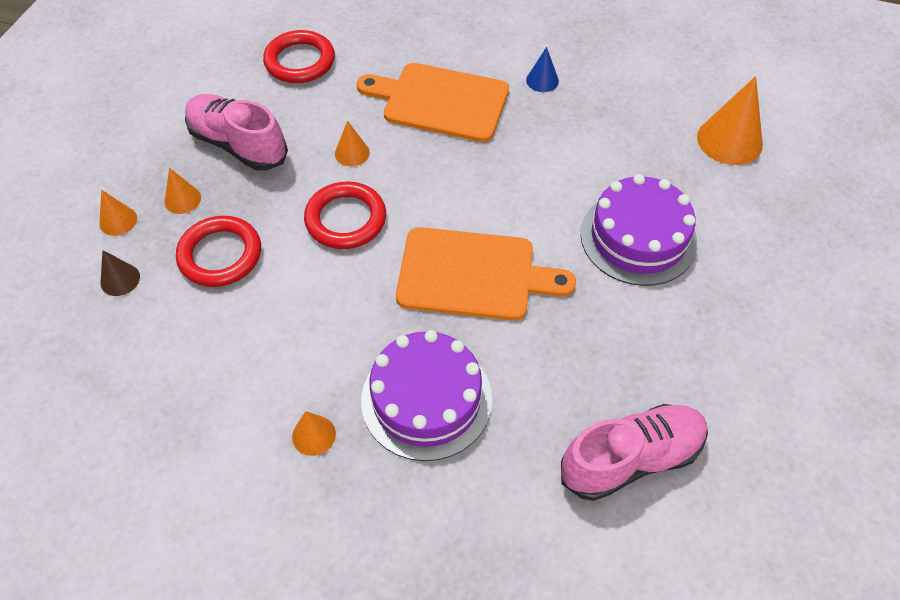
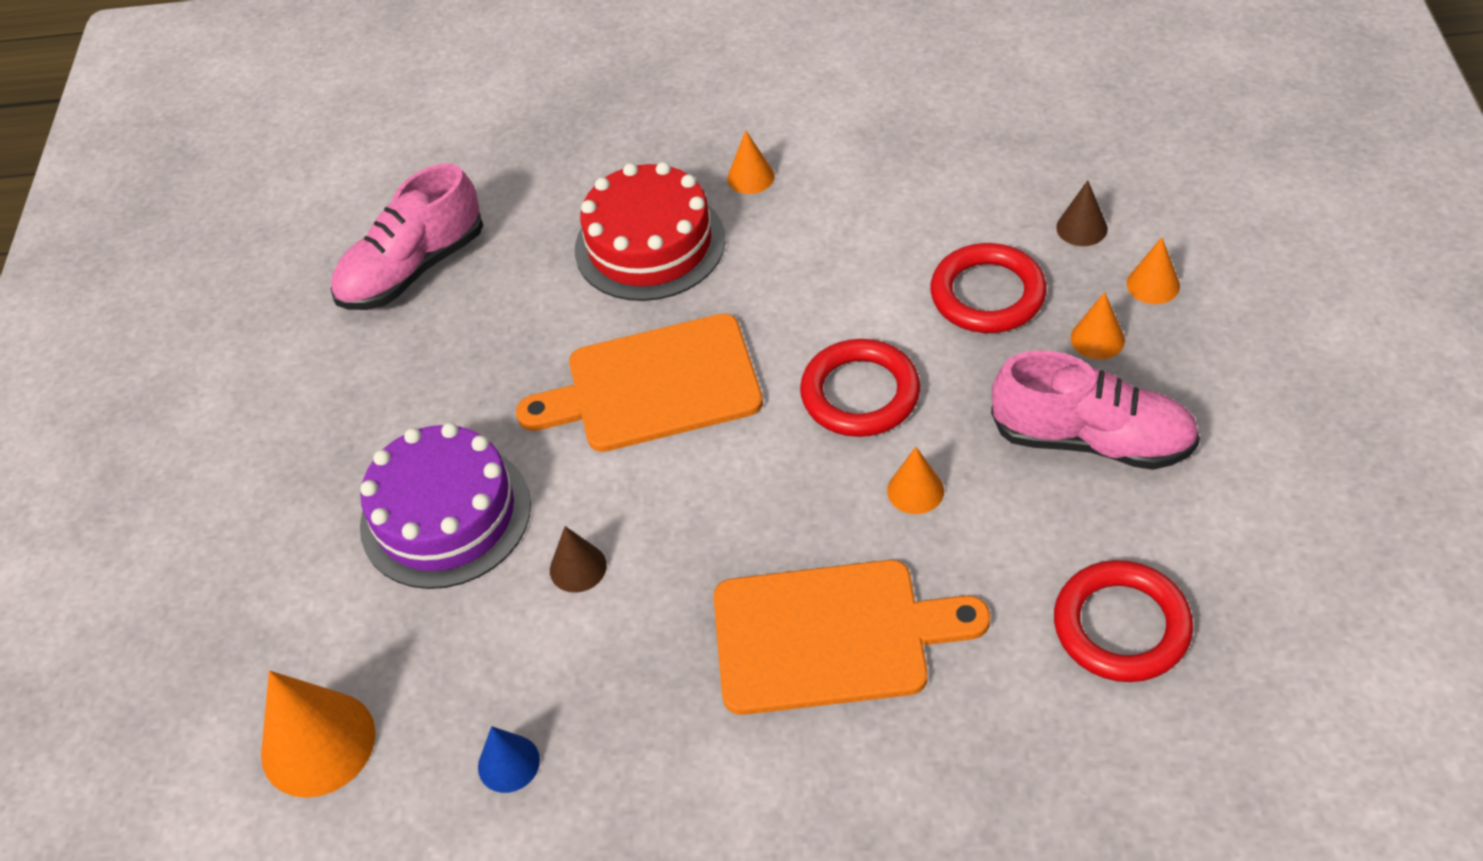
camera: 165 degrees right, 5 degrees down
(426, 399) = (650, 244): purple cake -> red cake
(542, 80) = (673, 752): blue cone -> blue cone (508, 763)
(563, 179) = (578, 567): none -> brown cone

